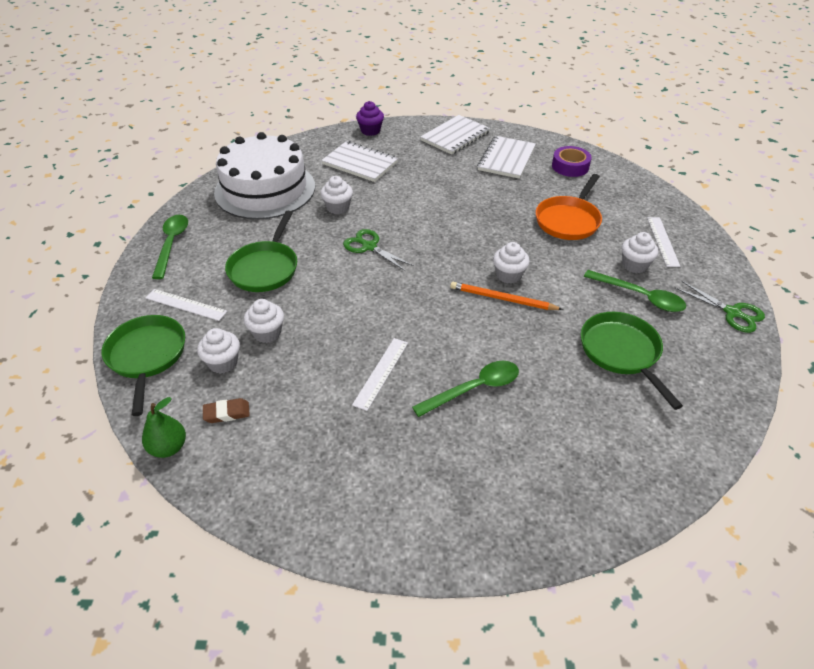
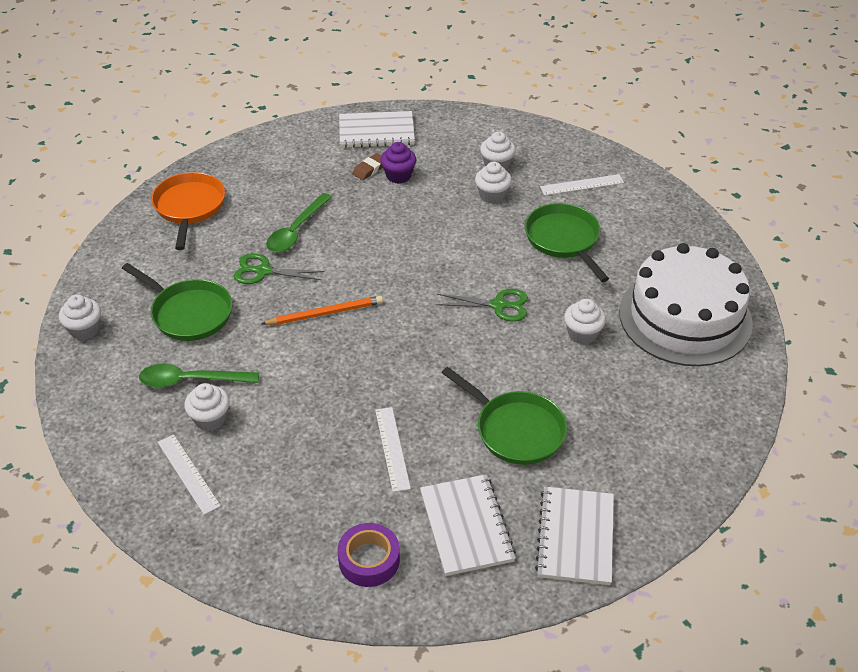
camera: 145 degrees right, 0 degrees up
(147, 356) = (554, 145): green pan -> green pan (516, 430)
(168, 447) = (465, 115): green pear -> none
(171, 244) = (673, 220): green spoon -> none
(227, 413) = (454, 143): brown eraser -> brown eraser (370, 169)
(360, 163) = (637, 411): white notebook -> white notebook (376, 132)
(370, 131) = (697, 481): purple cupcake -> purple cupcake (398, 176)
(381, 373) = (376, 210): white ruler -> white ruler (392, 448)
(508, 275) = (336, 341): white cupcake -> white cupcake (85, 330)
(568, 220) = (316, 449): orange pan -> orange pan (189, 207)
(732, 313) = (88, 406): green scissors -> green scissors (263, 271)

